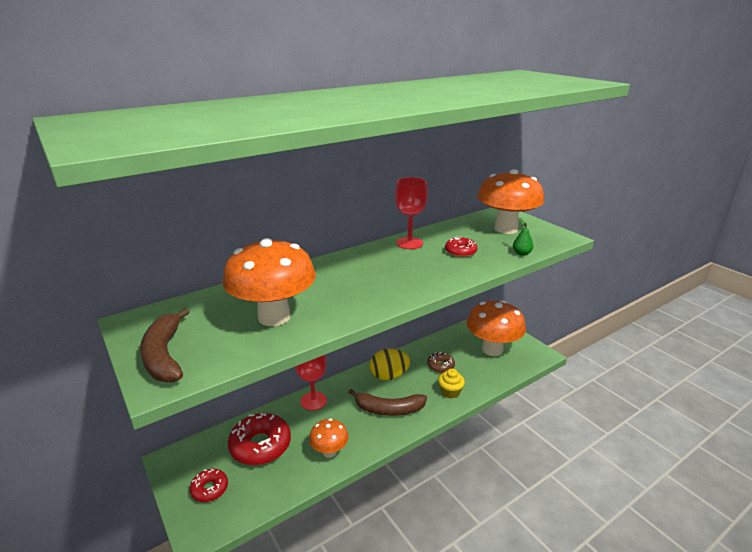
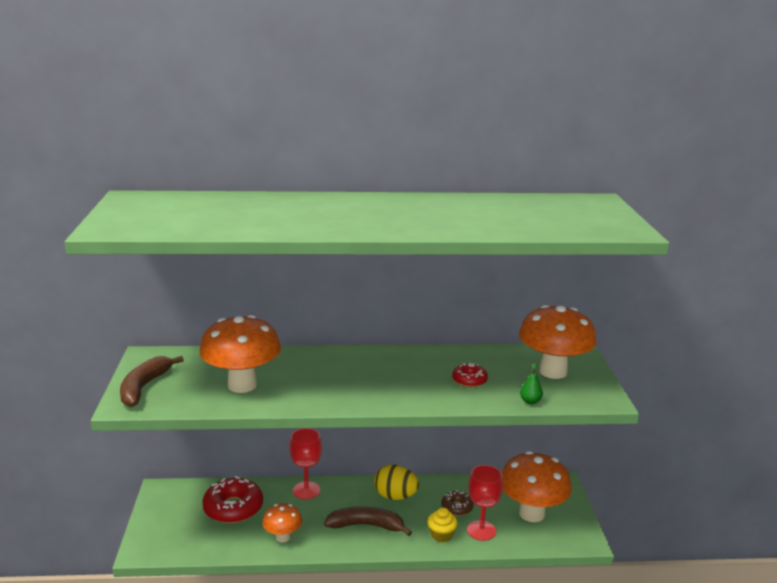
camera: 30 degrees right, 5 degrees down
(210, 489) = (171, 523): red donut -> none
(389, 409) = (366, 525): brown banana -> brown banana turned 150 degrees clockwise
(409, 243) = (431, 357): red goblet -> red goblet (481, 530)

